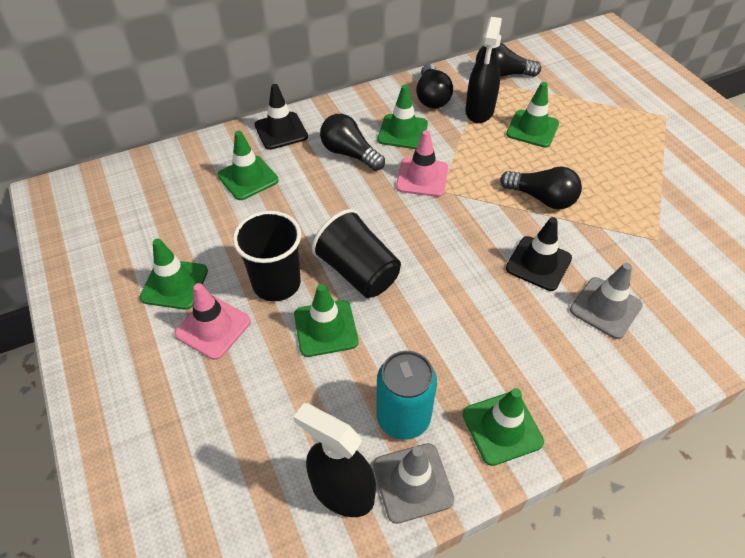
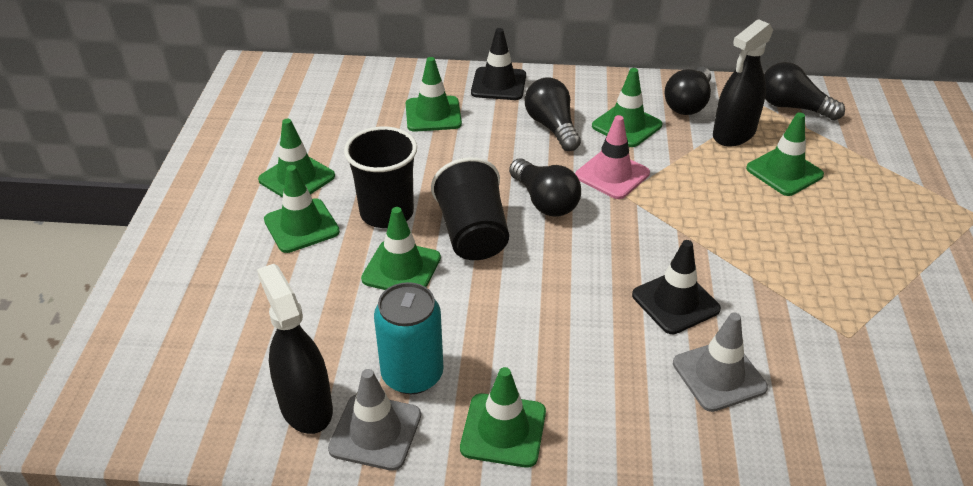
camera: 30 degrees right, 10 degrees down
(213, 327) = (301, 226): pink traffic cone -> green traffic cone
(541, 198) = (735, 243): black light bulb -> black light bulb (544, 201)

